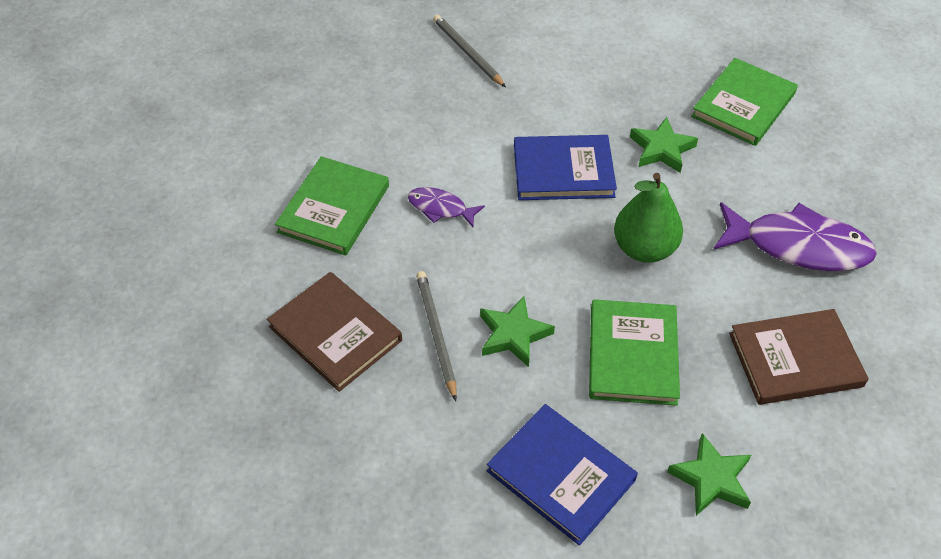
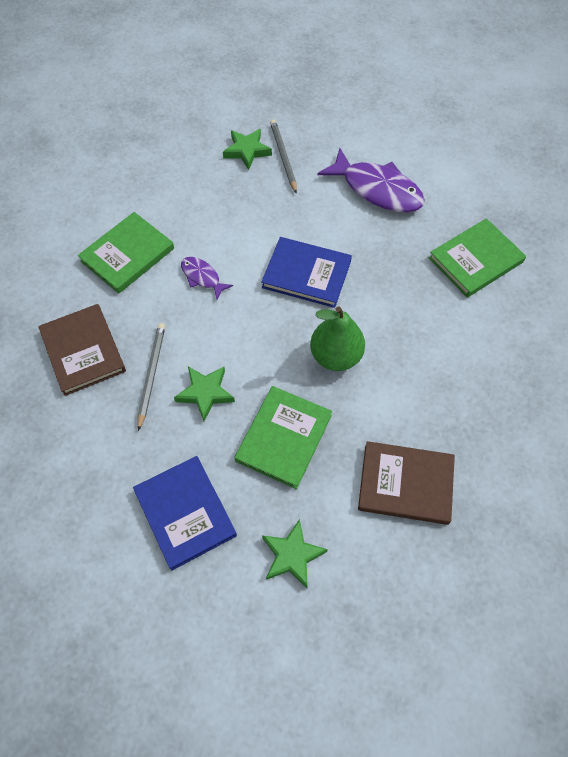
camera: 20 degrees right, 10 degrees up
(662, 149) = (391, 278): green star -> green star (247, 151)
(798, 246) = (457, 392): purple fish -> purple fish (377, 189)

